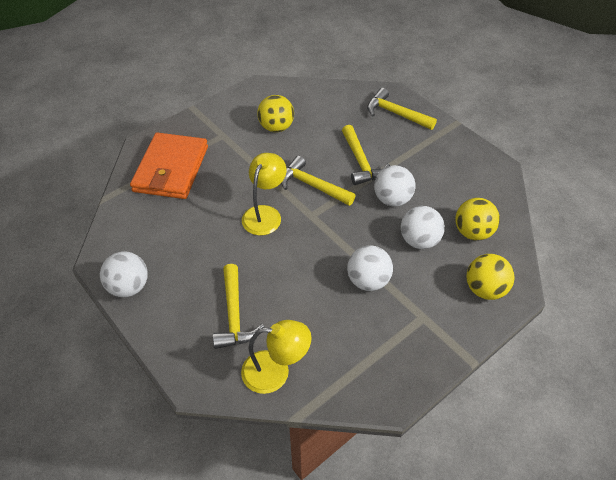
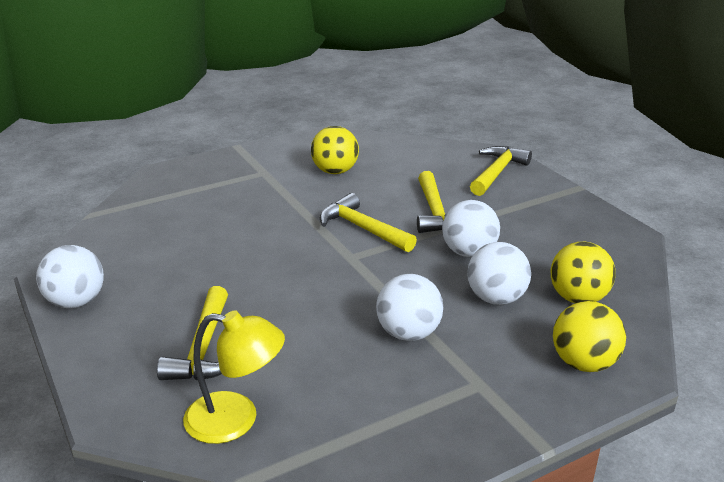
camera: 10 degrees right, 20 degrees down
(171, 169) = (185, 196): orange wallet -> none
(265, 214) = (288, 249): yellow lamp -> none
(396, 114) = (497, 172): yellow hammer -> yellow hammer turned 75 degrees clockwise

